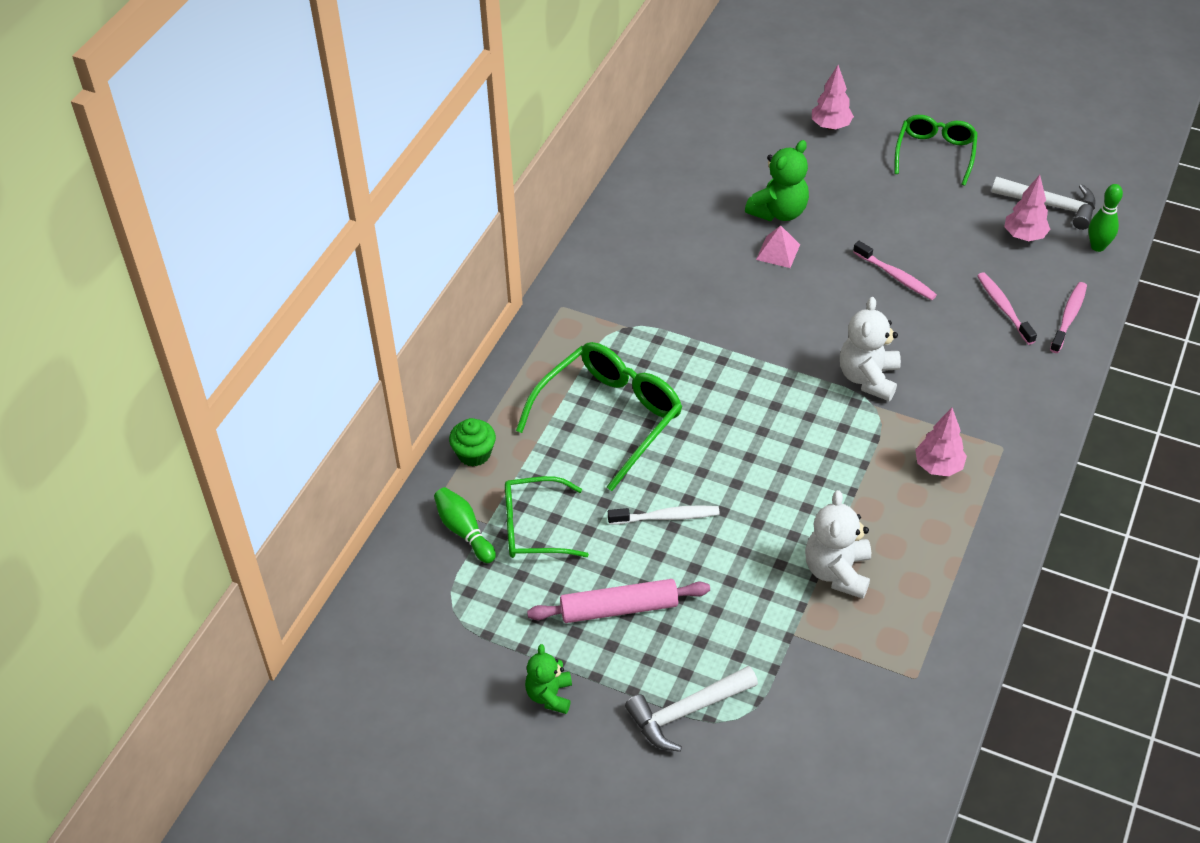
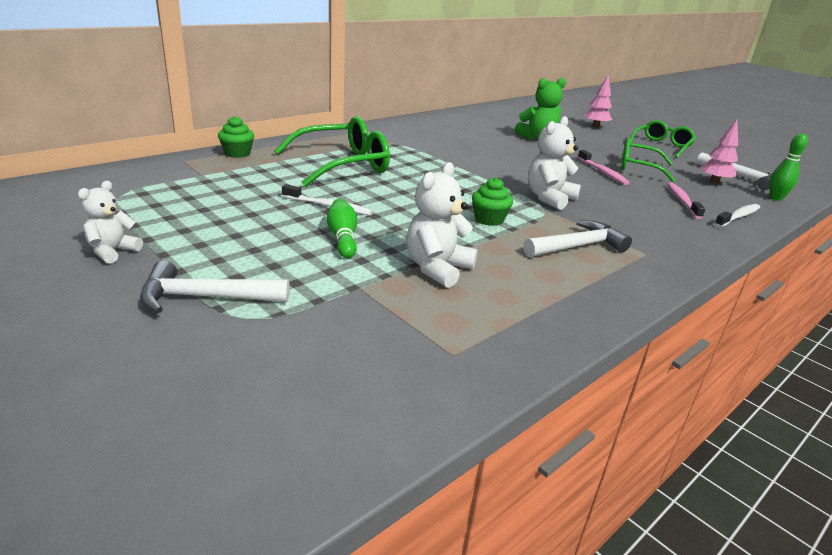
camera: 20 degrees right, 20 degrees down
(464, 531) = (183, 173): green bowling pin -> green bowling pin (342, 238)
(534, 527) = (230, 185): green glasses -> green glasses (638, 167)
(549, 695) = (112, 251): green teddy bear -> white teddy bear
(619, 608) = (234, 231): pink rolling pin -> none
(778, 252) = (524, 147): pink pyramid -> none
(833, 458) = (489, 219): none -> green cupcake
(938, 466) = (578, 246): pink tree -> white hammer
(1068, 317) = (738, 217): pink toothbrush -> white toothbrush

